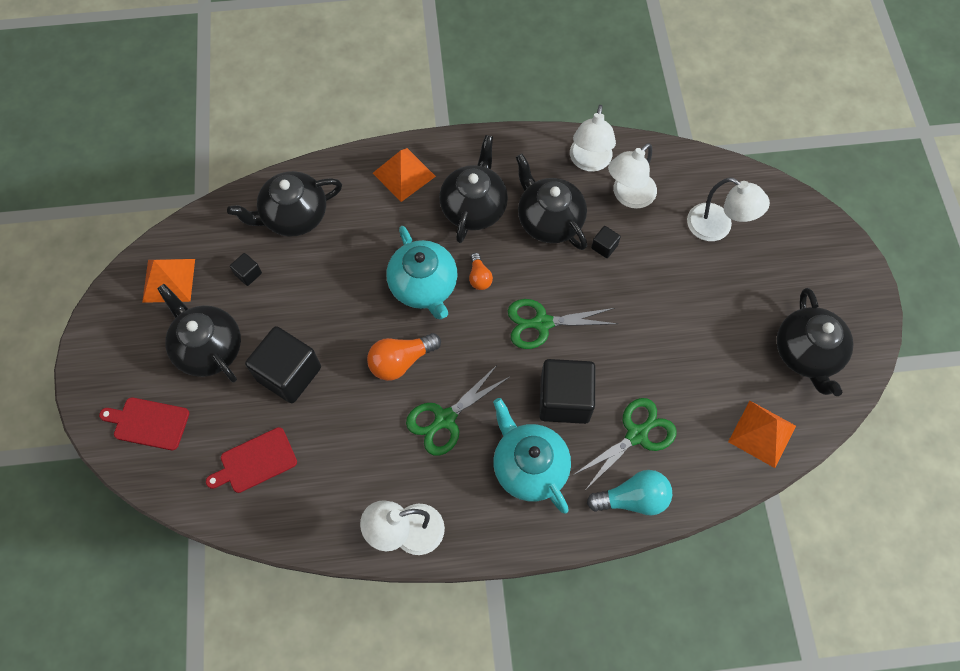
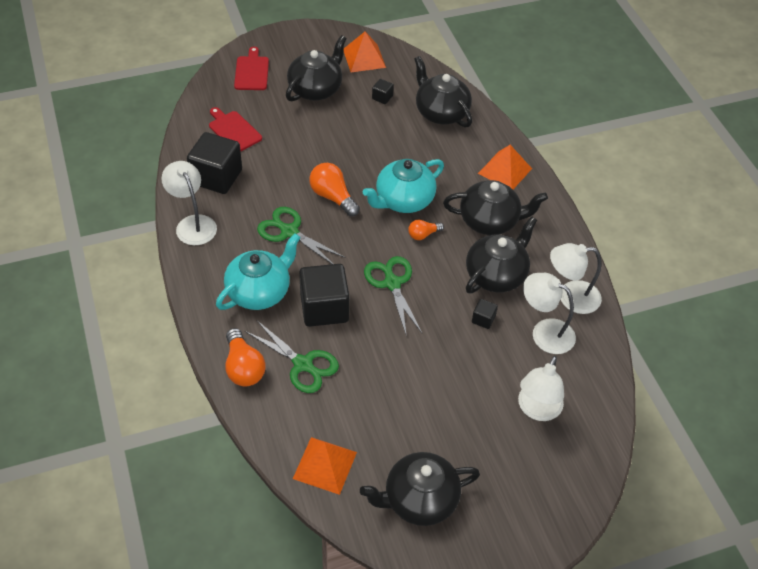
camera: 75 degrees right, 15 degrees down
(289, 373) = (306, 135): black cube -> black cube (216, 177)
(633, 498) = (243, 368): turquoise light bulb -> orange light bulb

